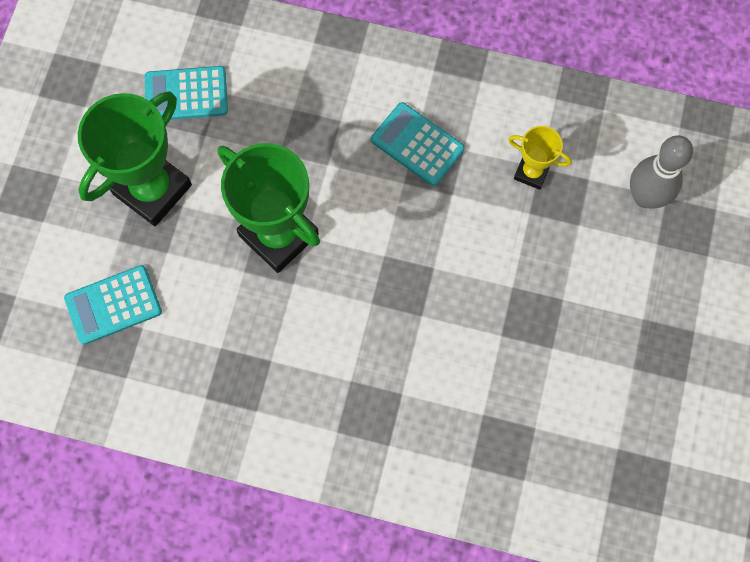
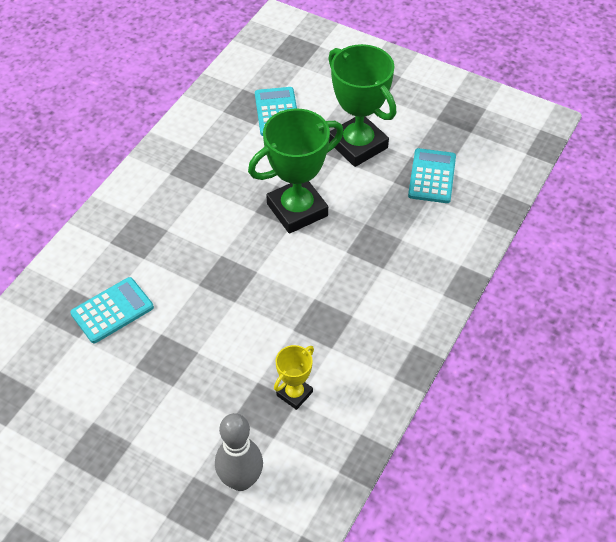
camera: 105 degrees right, 20 degrees down
(417, 144) = (346, 315): turquoise calculator -> turquoise calculator (112, 310)

